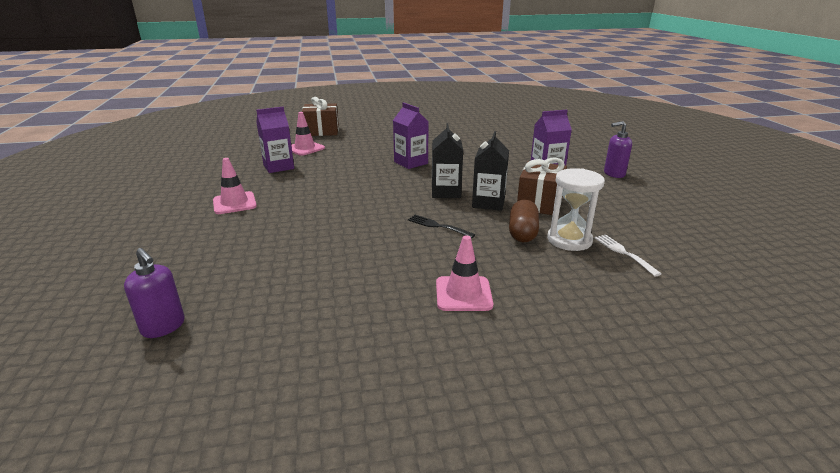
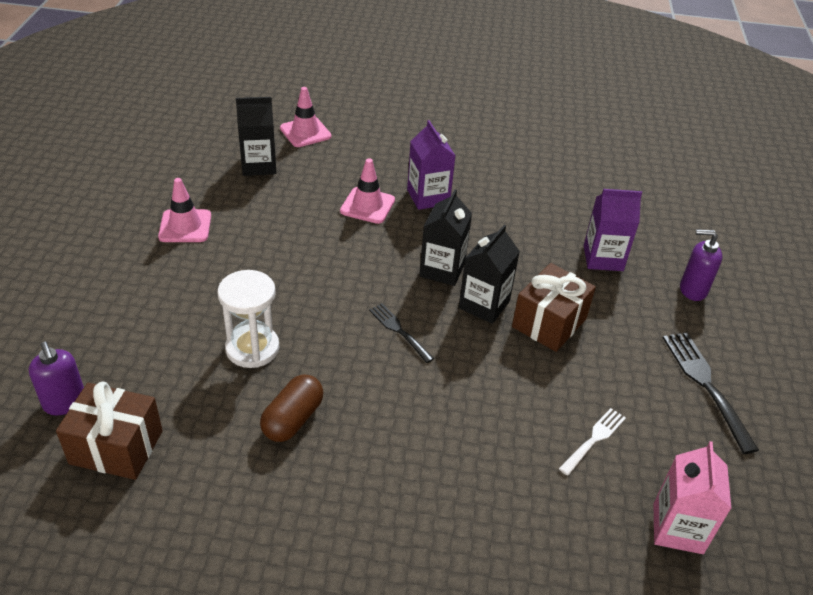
camera: 15 degrees right, 15 degrees up
(278, 167) = (259, 165): purple carton -> black carton
(322, 131) = (342, 96): brown gift -> brown gift (116, 447)
(463, 294) = (370, 447): pink traffic cone -> pink traffic cone (367, 205)
(522, 233) = (493, 370): brown capsule -> brown capsule (292, 419)
(569, 240) = (542, 399): white hourglass -> white hourglass (252, 348)
(624, 253) = (594, 439): white fork -> white fork turned 45 degrees clockwise
(666, 212) = (706, 385): none -> black fork
(727, 287) = (677, 528): none -> pink carton

